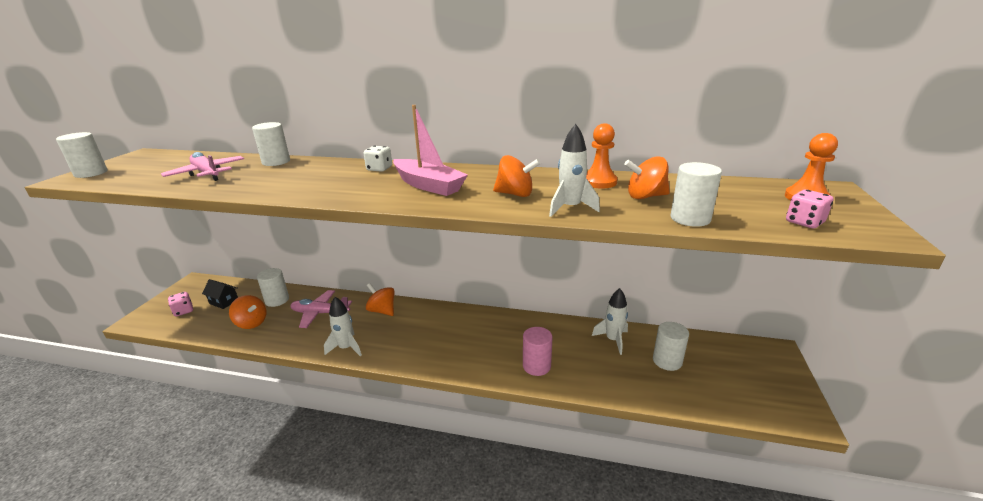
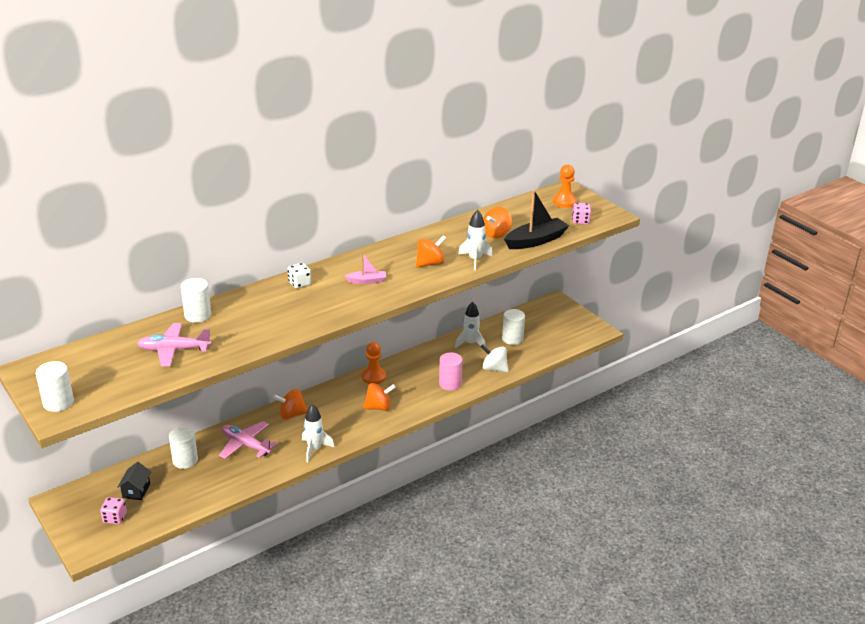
camera: 50 degrees left, 5 degrees up
(224, 301) = (136, 490): black house -> black house turned 60 degrees counterclockwise
(251, 323) = (202, 484): orange spinning top -> orange spinning top (379, 407)
(320, 313) = (246, 445): pink plane -> pink plane turned 75 degrees clockwise
(428, 185) = (367, 281): pink boat -> pink boat, size x0.53
(599, 182) = (457, 233): orange pawn -> orange pawn (373, 377)
(604, 379) = (494, 368): none -> white spinning top
(690, 219) = (536, 241): white cylinder -> black boat

